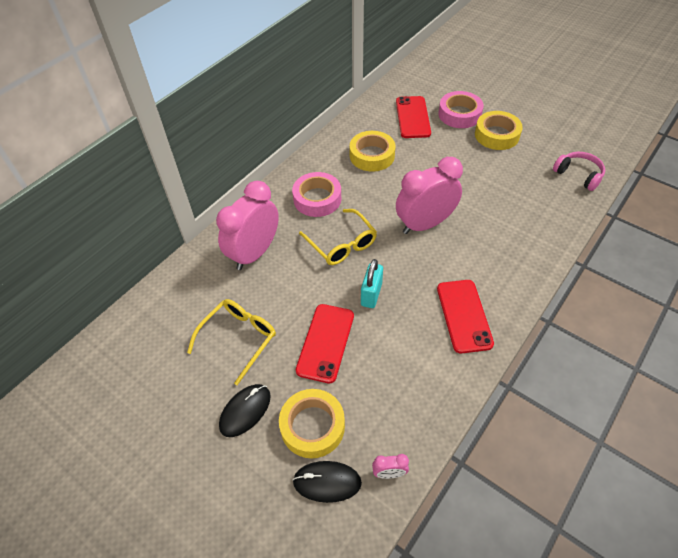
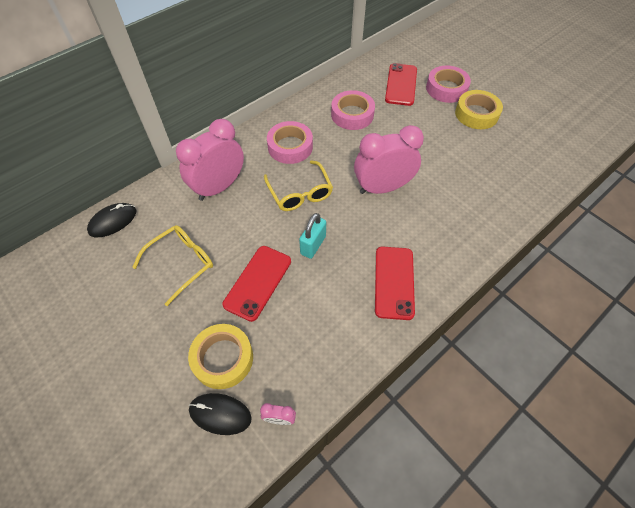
camera: 10 degrees right, 5 degrees up
(245, 411) = (167, 331): black mouse -> black mouse (113, 221)
(372, 155) = (352, 115): yellow tape -> pink tape
(578, 175) = (546, 166): pink headphones -> none

